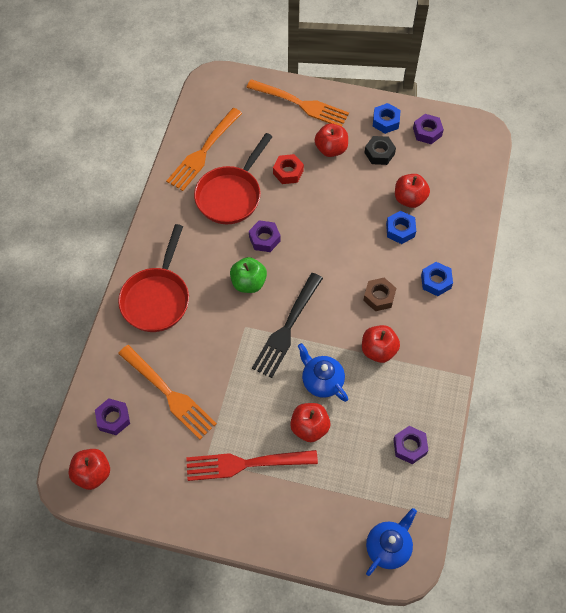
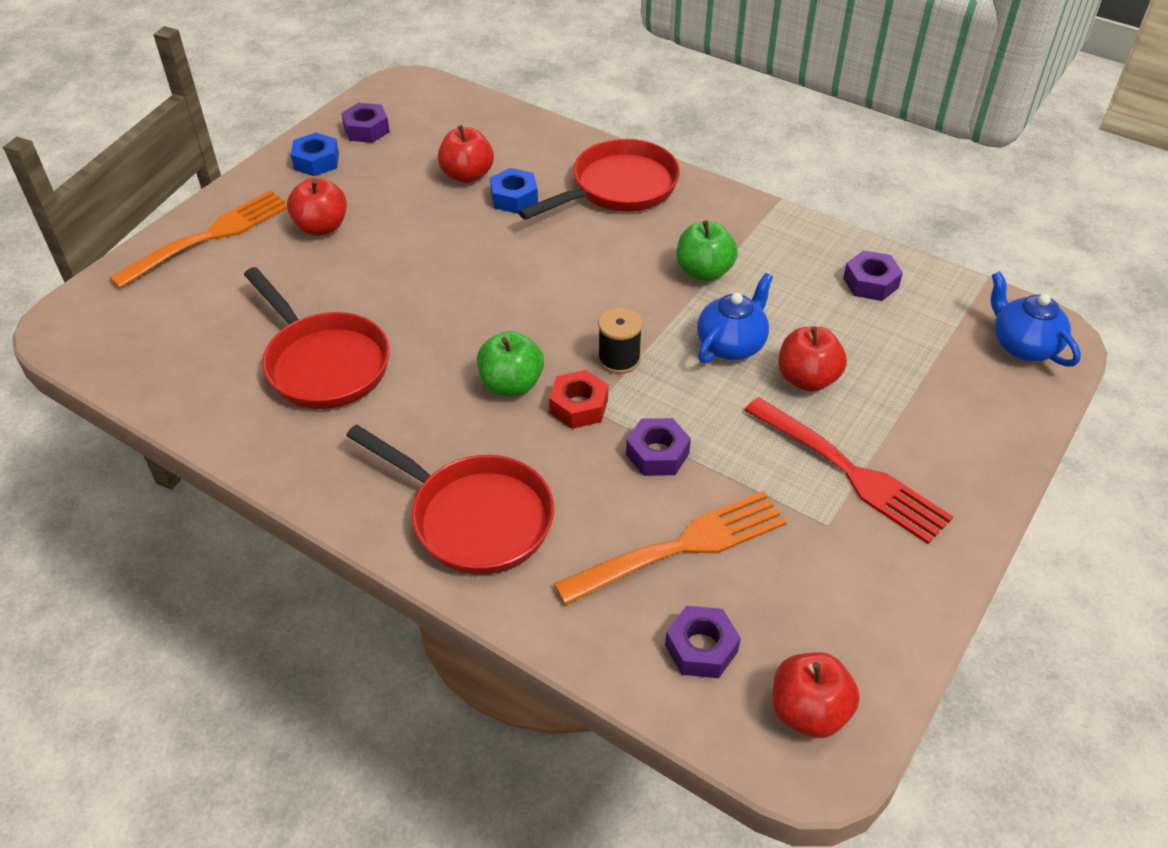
camera: 70 degrees left, 15 degrees down
(203, 151) = (205, 376): orange fork -> none
(246, 463) = (849, 472): red fork -> red fork turned 60 degrees counterclockwise
(264, 239) = (438, 344): purple nut -> purple nut (657, 454)
(287, 327) = (619, 359): black fork -> black spool
(288, 172) = (329, 284): red nut -> red nut (579, 406)
(322, 381) = (731, 344): blue teapot -> blue teapot turned 150 degrees clockwise
(378, 350) = (704, 272): red apple -> green apple
(379, 153) = (368, 182): black nut -> none
(379, 297) = (615, 247): brown nut -> none
(436, 281) = (618, 188): blue nut -> red pan

